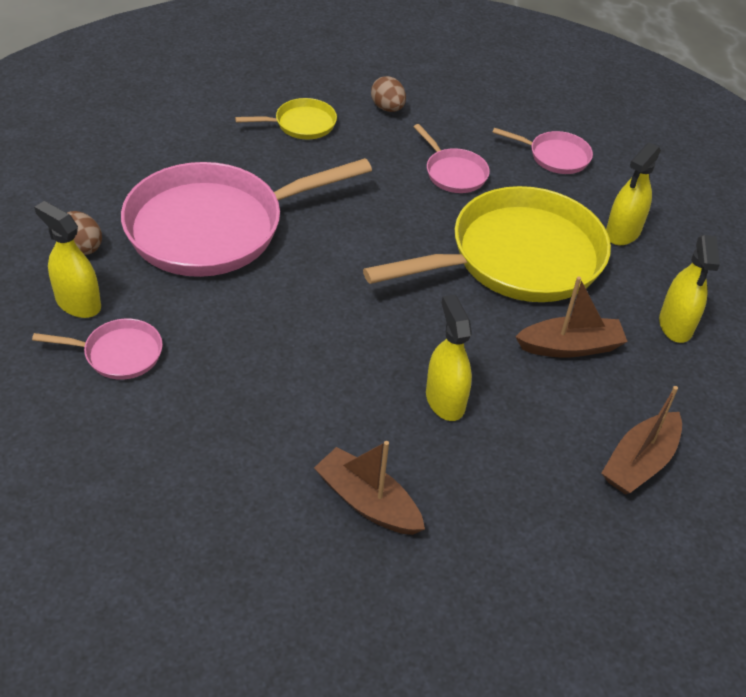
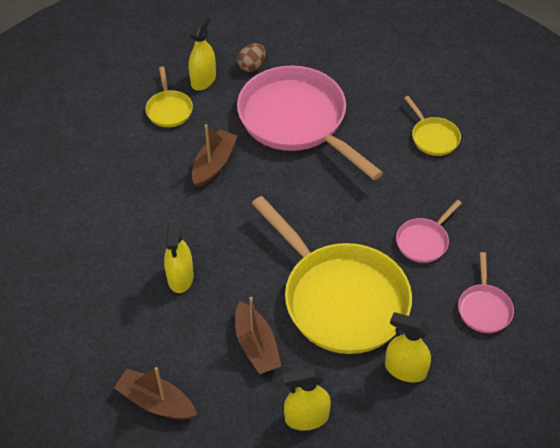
camera: 80 degrees right, 5 degrees up
(118, 354) = (169, 109): pink pan -> yellow pan
(368, 502) = (87, 253): brown boat -> brown boat (214, 164)
(387, 108) = (484, 183): brown egg -> none
(445, 400) = (180, 277): yellow spray bottle -> yellow spray bottle turned 120 degrees clockwise

